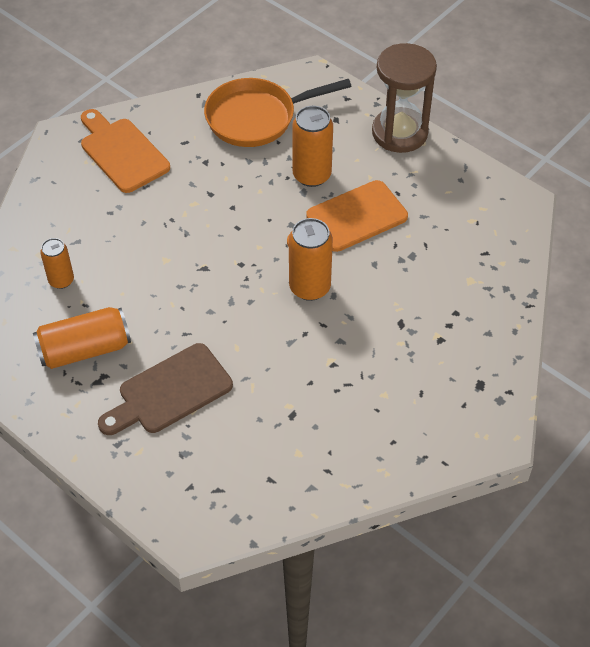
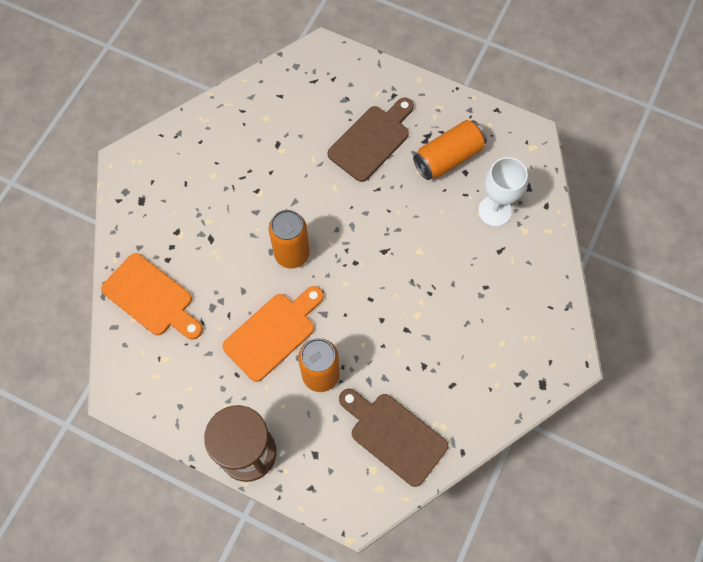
camera: 165 degrees right, 15 degrees up
(61, 280) = (494, 211): orange can -> white goblet
(122, 152) = (505, 356): orange cutting board -> orange cutting board (151, 297)
(256, 117) = (394, 436): orange pan -> brown cutting board

